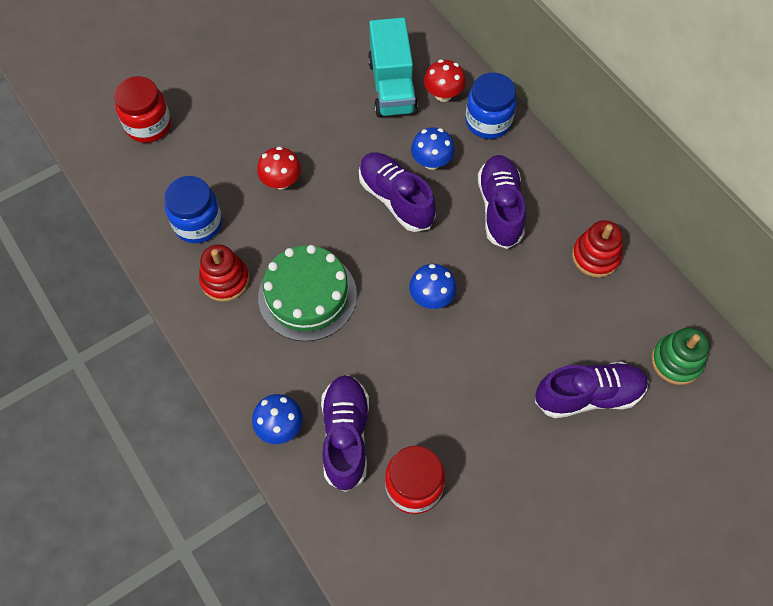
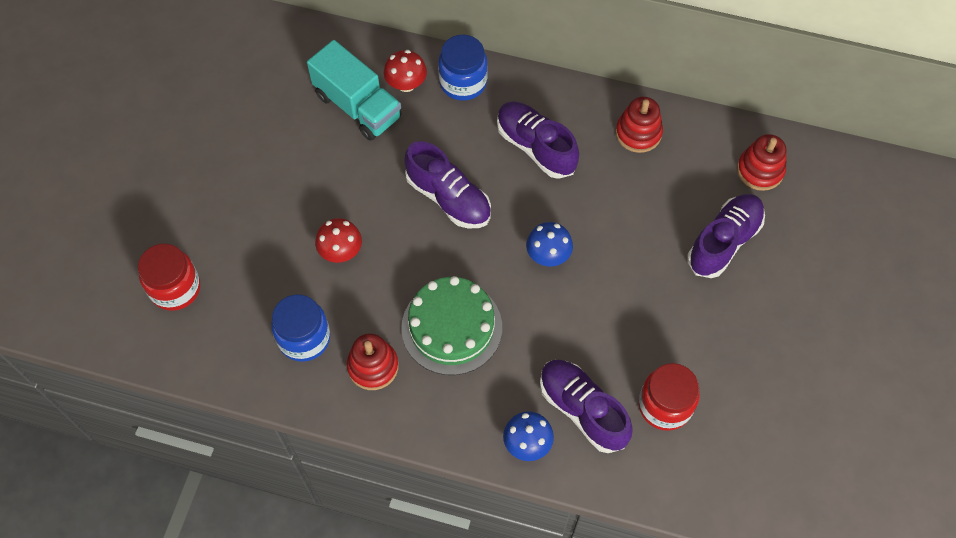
camera: 40 degrees left, 0 degrees up
(396, 199) = (448, 198): purple shoe -> purple shoe turned 150 degrees counterclockwise
(431, 161) = (448, 147): blue mushroom -> none
(676, 361) = (760, 170): green stacking toy -> red stacking toy

